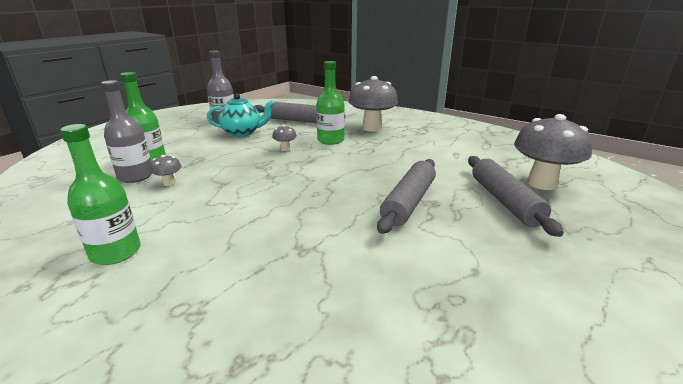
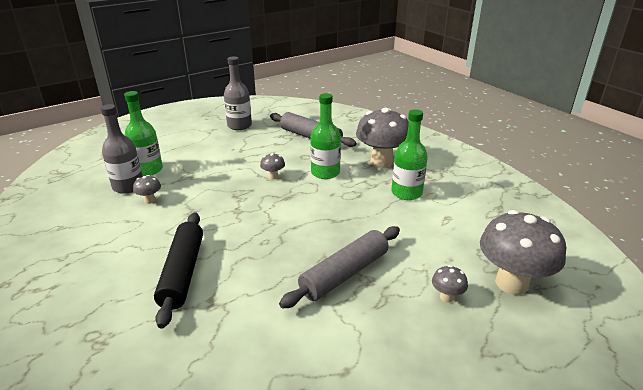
camera: 20 degrees right, 5 degrees up
(115, 252) = (75, 268): green bottle -> green bottle (406, 193)
(242, 133) = (246, 146): turquoise teapot -> none
(249, 231) = (182, 273): none -> black rolling pin
(505, 201) = (446, 297): grey rolling pin -> grey mushroom

